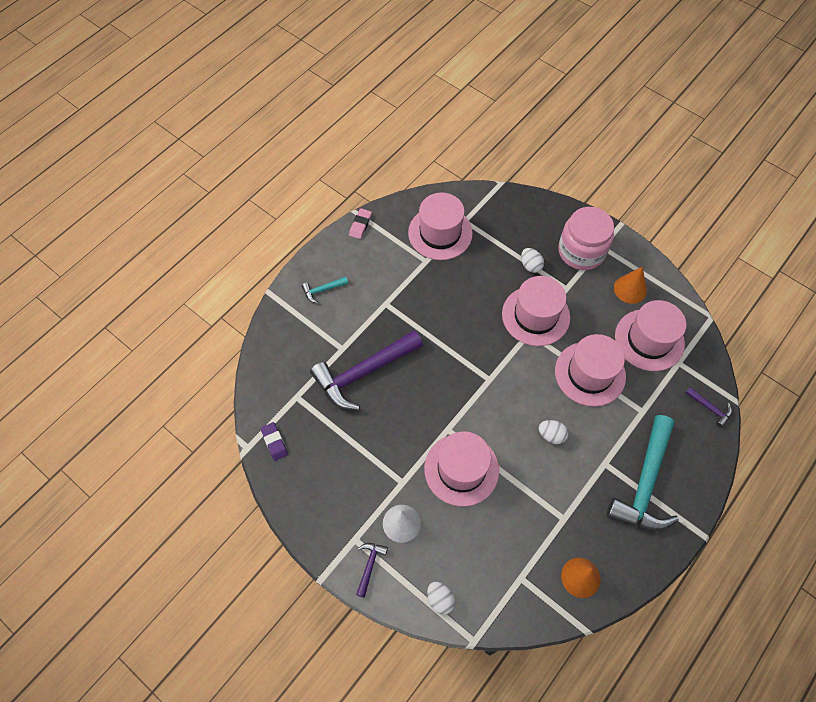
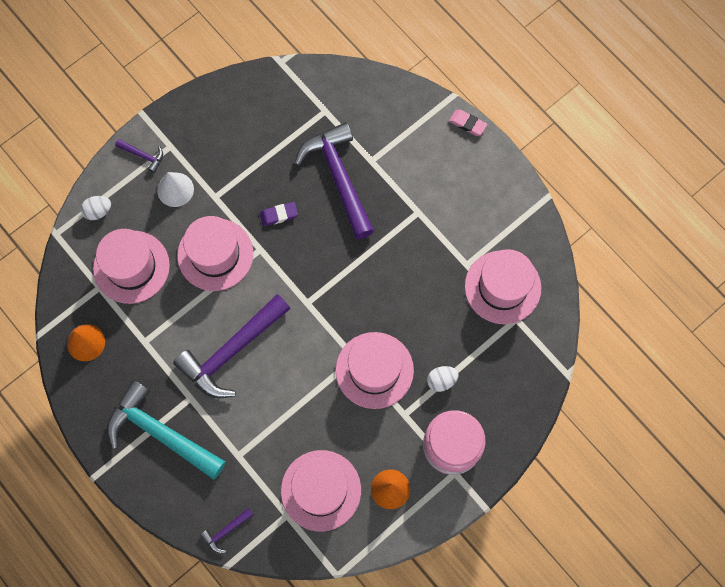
camera: 100 degrees right, 10 degrees up
(274, 442) = (280, 86): purple eraser -> purple eraser (279, 215)
(323, 290) = (446, 150): turquoise hammer -> none
(360, 225) = (526, 200): pink eraser -> pink eraser (467, 124)
(551, 435) = (231, 351): white egg -> purple hammer
(590, 373) = (292, 411): pink hat -> pink hat (131, 267)

